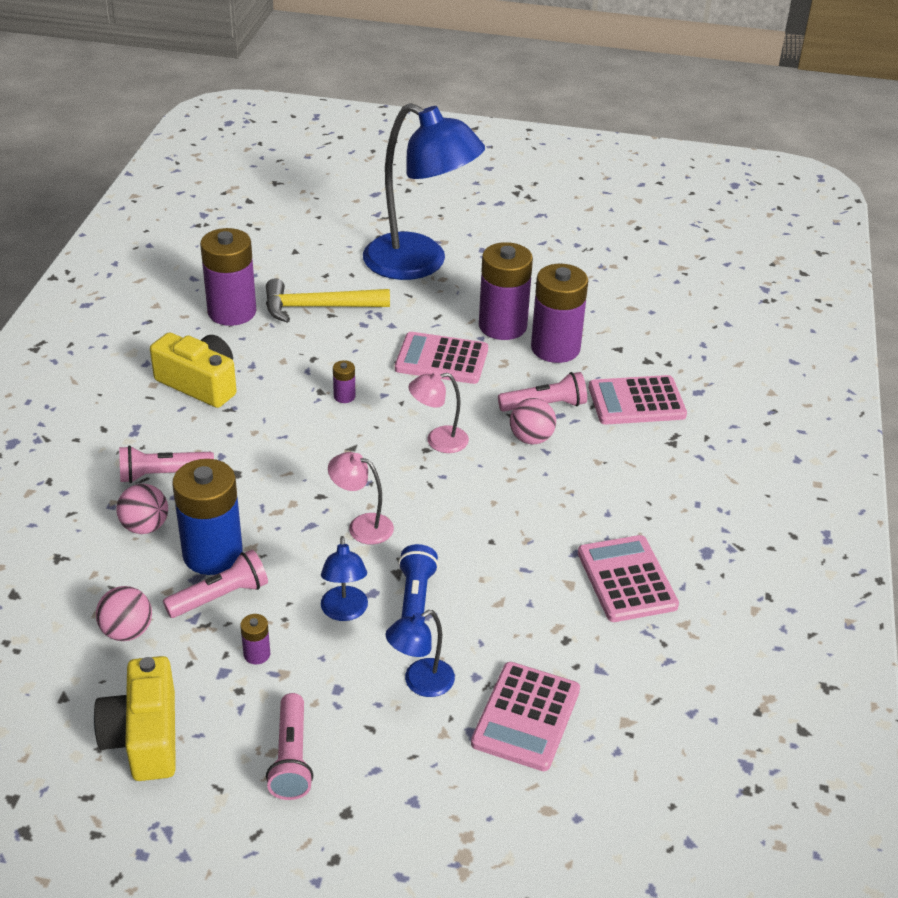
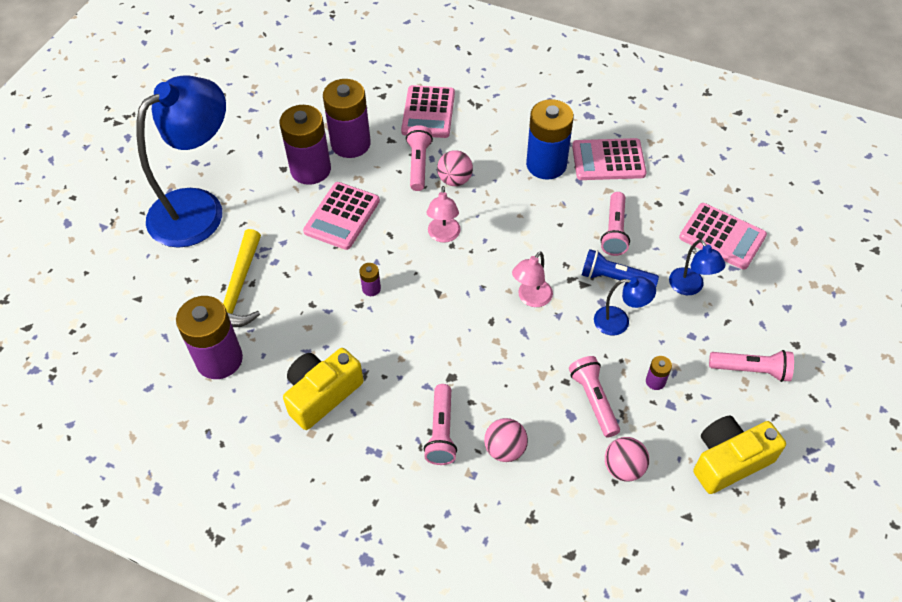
camera: 75 degrees left, 15 degrees up
(144, 737) = (729, 460): yellow camera -> yellow camera turned 150 degrees clockwise
(212, 554) = (545, 401): blue battery -> blue battery (546, 164)
(497, 596) = (614, 231): none -> pink flashlight

